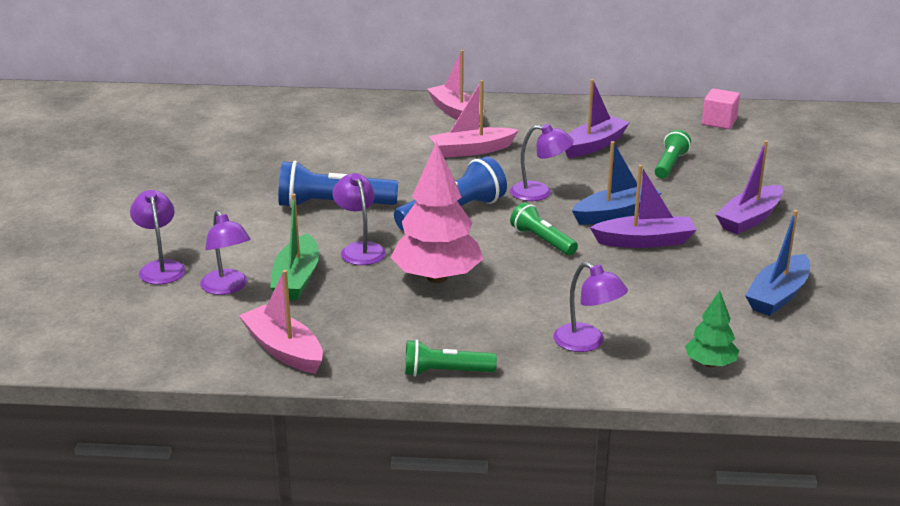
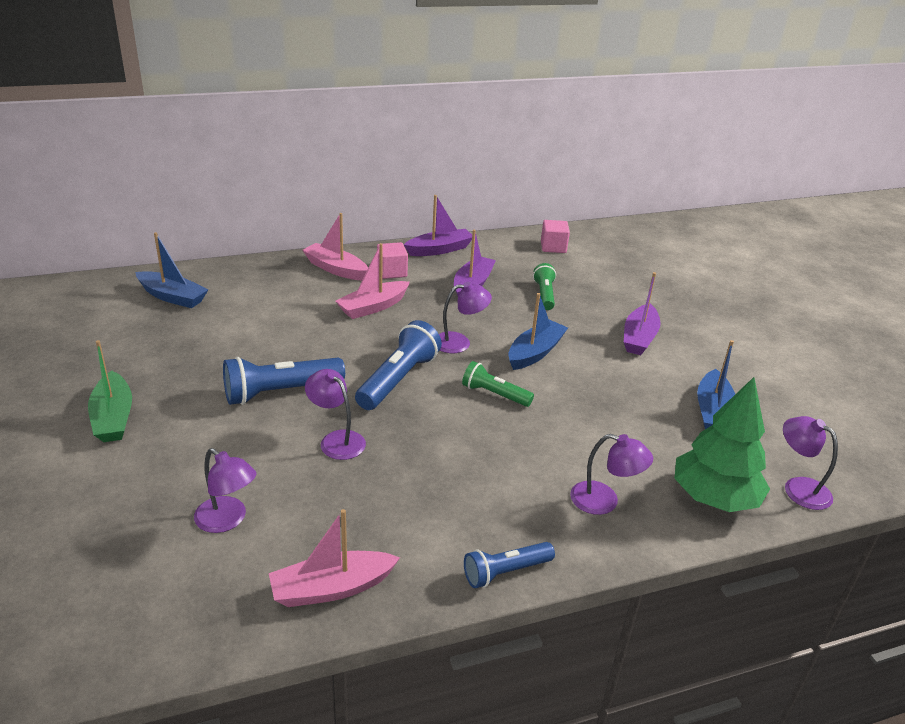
camera: 25 degrees left, 5 degrees up
(161, 267) = (138, 511): purple lamp -> purple lamp (798, 488)
(283, 116) = (172, 297): none -> blue boat
(283, 350) = (332, 588): pink boat -> pink boat turned 45 degrees counterclockwise
(296, 279) = (294, 491): green boat -> green boat (113, 417)
(437, 278) = (428, 458): pink tree -> none
(445, 372) = (505, 572): green flashlight -> blue flashlight
(514, 123) = (392, 272): none -> pink cube
(644, 241) = (576, 377): purple boat -> purple boat (439, 249)
(710, 364) = (714, 498): green tree -> green tree, size x1.92

